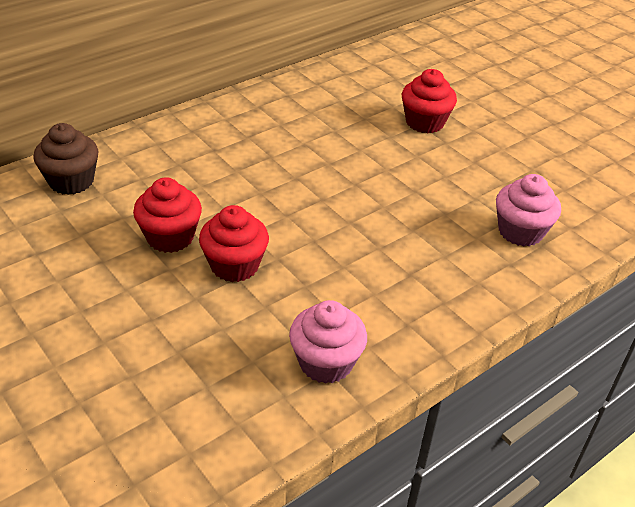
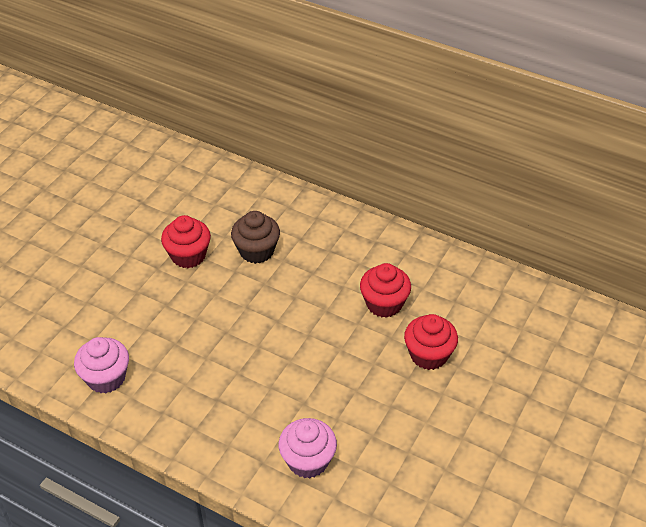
camera: 70 degrees right, 5 degrees up
(71, 181) = (219, 184): brown cupcake -> brown cupcake (256, 251)
(234, 265) = (176, 299): red cupcake -> red cupcake (384, 304)

